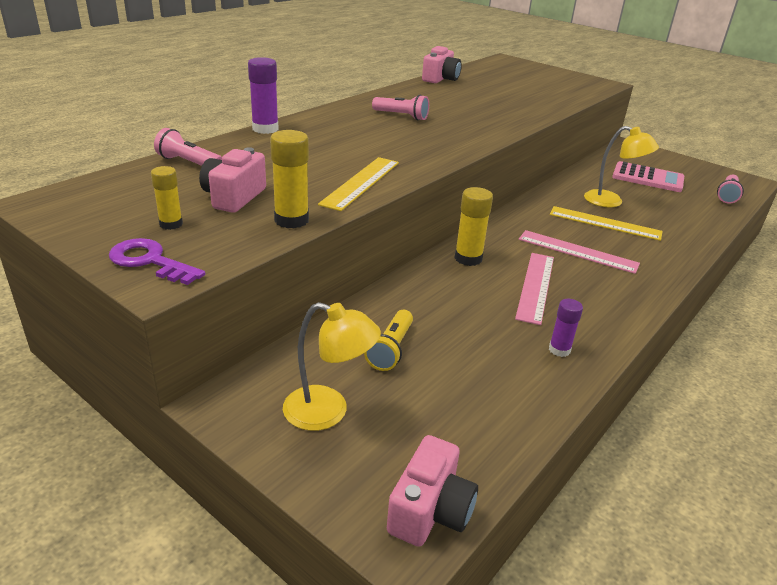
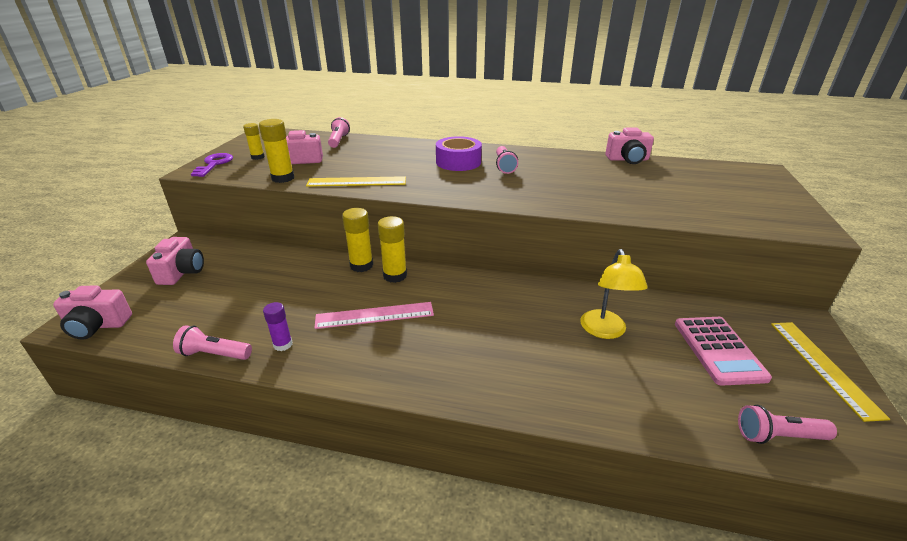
camera: 65 degrees right, 0 degrees up
(265, 129) = (414, 141): purple glue stick -> none
(328, 412) = (182, 272): yellow lamp -> pink camera
(364, 128) = (458, 162): none -> purple tape
(391, 349) = (252, 275): yellow flashlight -> none
(431, 271) = (361, 265): none -> yellow glue stick
(556, 400) = (214, 354): none -> pink flashlight
(577, 251) = (460, 327): pink ruler -> none
(605, 223) = (542, 334): yellow ruler -> yellow ruler (823, 367)

